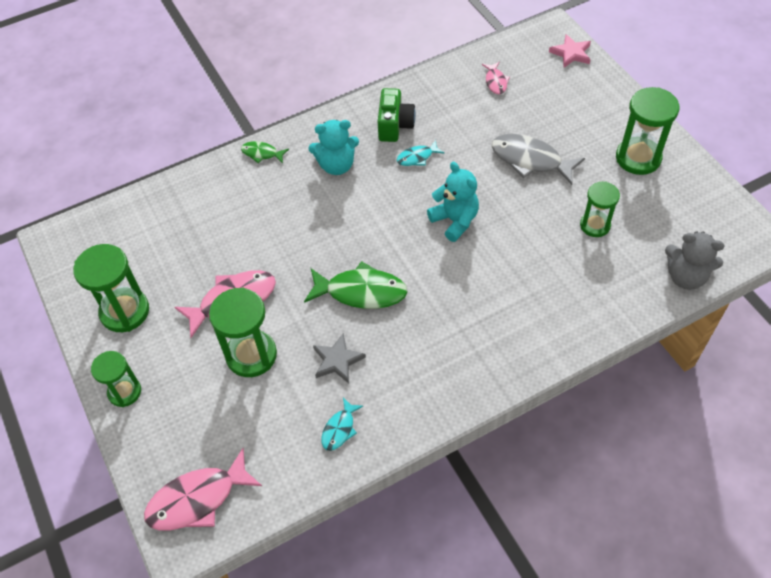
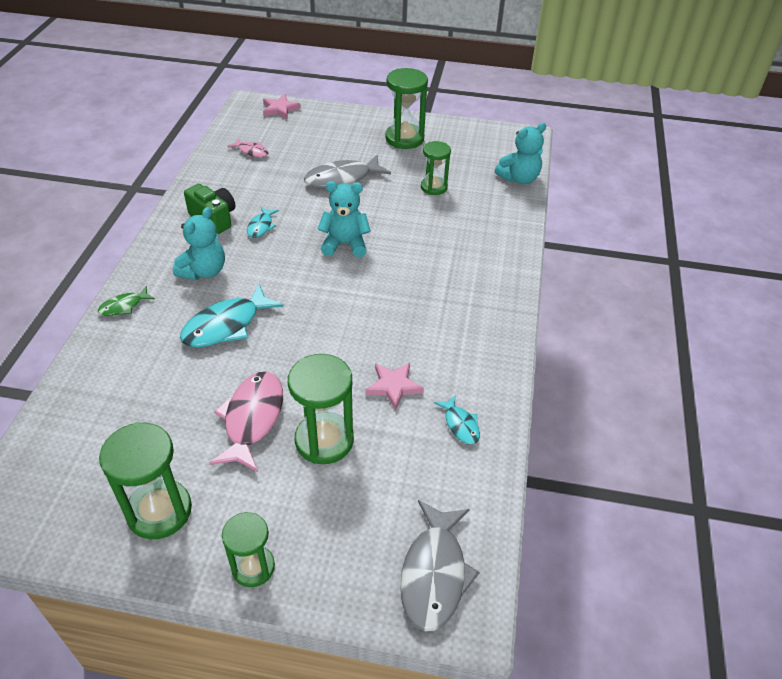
camera: 55 degrees left, 10 degrees down
(198, 499) = (434, 573): pink fish -> grey fish
(299, 220) = (226, 325): none -> turquoise fish
(337, 360) = (393, 386): grey star -> pink star
(361, 292) = (345, 332): green fish -> none
(685, 276) = (519, 178): grey teddy bear -> turquoise teddy bear

